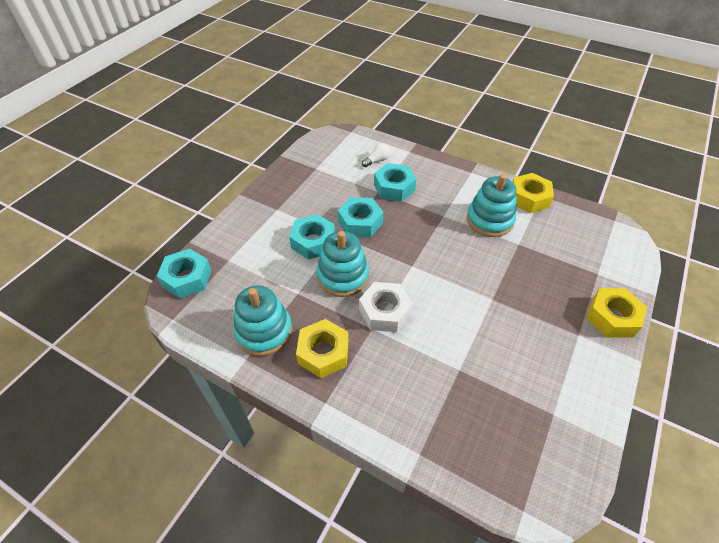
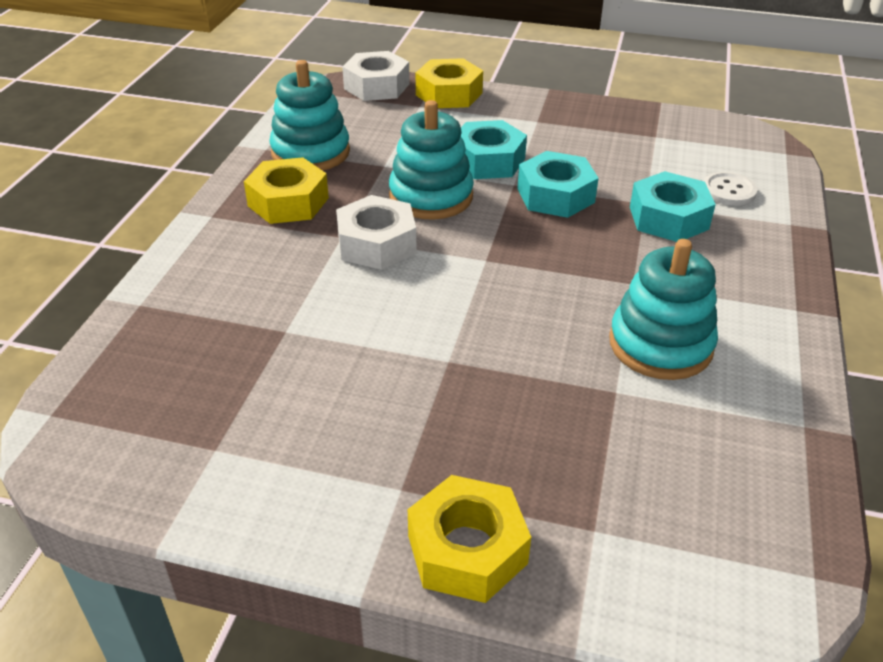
camera: 75 degrees right, 10 degrees down
(187, 278) = (376, 86): turquoise nut -> white nut
(377, 160) = (728, 191): white light bulb -> white button
(529, 198) = (777, 404): yellow nut -> yellow nut (449, 94)

